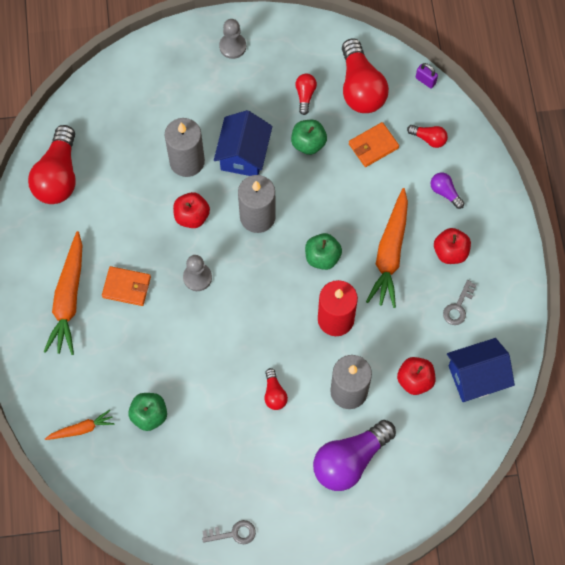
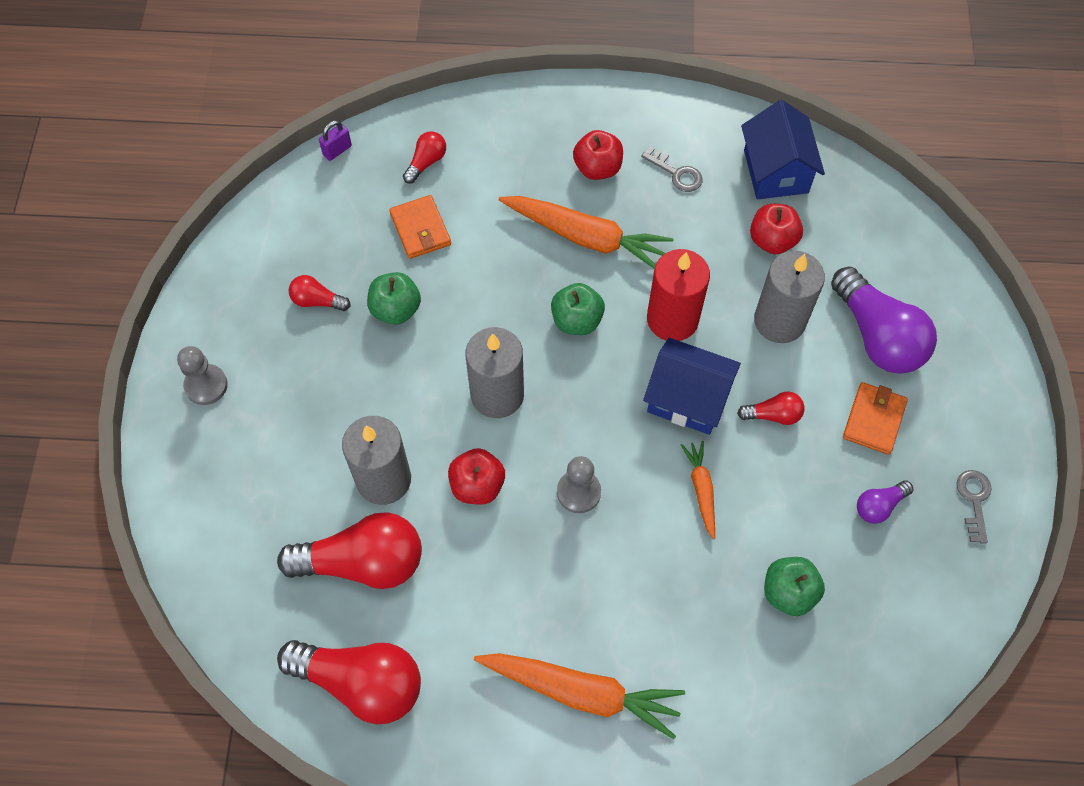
camera: 80 degrees left, 5 degrees down
(81, 429) = (801, 698): orange carrot -> orange carrot (701, 490)
(126, 287) = (576, 598): orange wallet -> orange wallet (874, 420)
(243, 154) = (392, 398): blue house -> blue house (687, 399)
(360, 88) = (325, 229): red light bulb -> red light bulb (363, 562)
(445, 192) = (510, 158): purple light bulb -> purple light bulb (879, 506)

